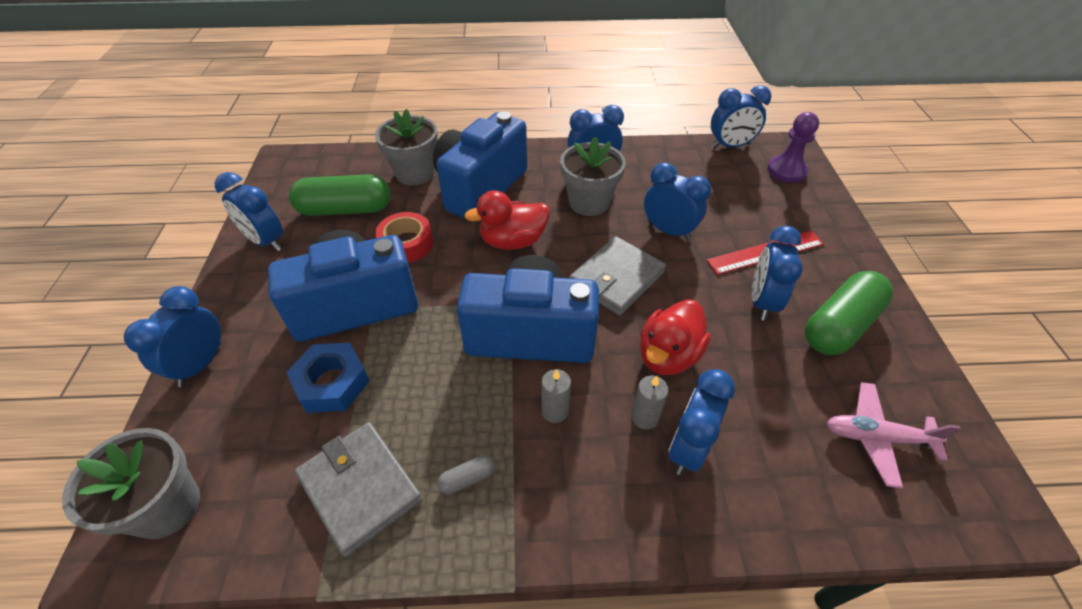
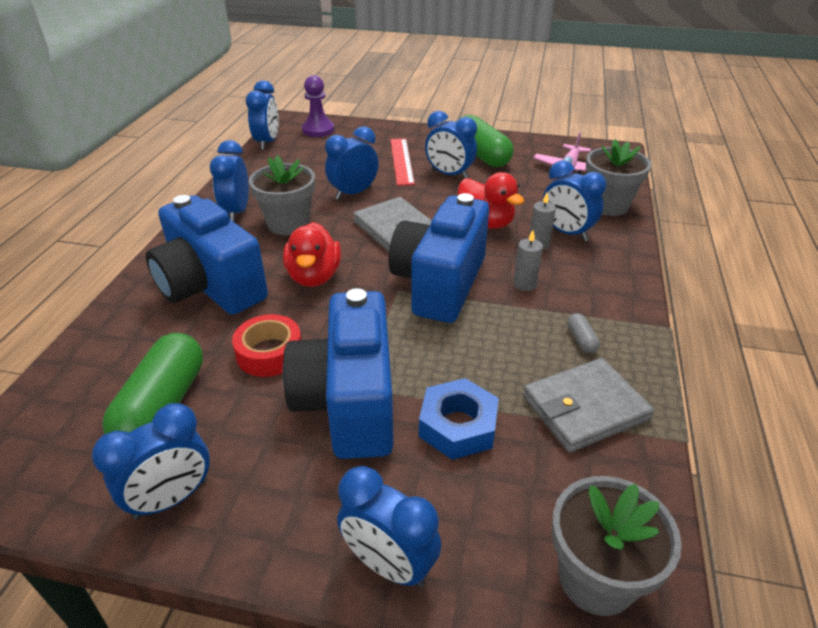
camera: 75 degrees left, 10 degrees down
(415, 173) = (138, 335): grey flower pot -> grey flower pot (608, 205)

